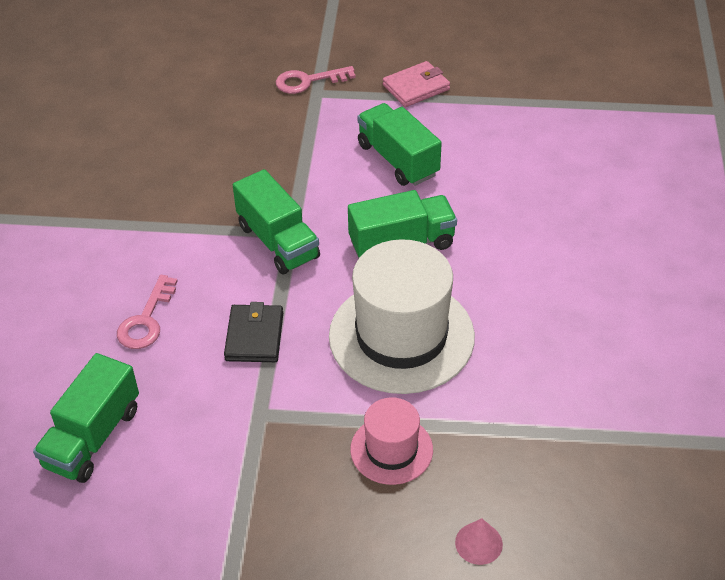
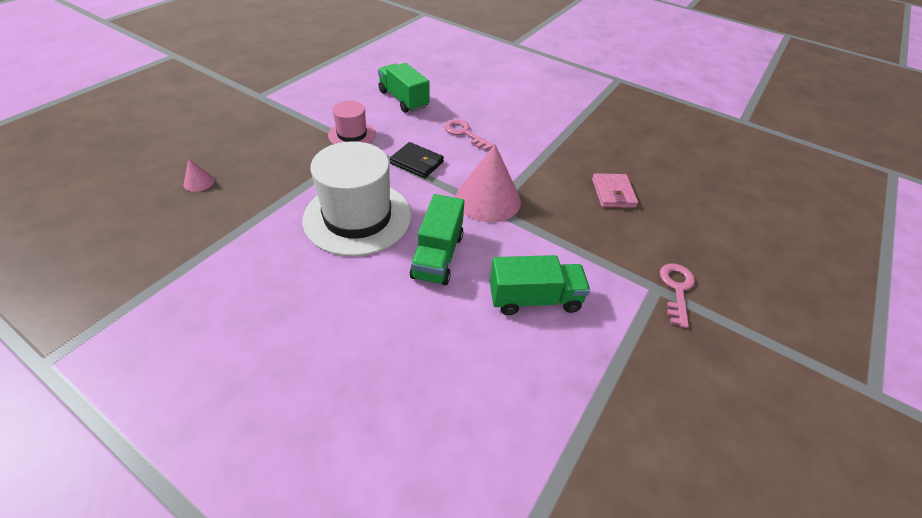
camera: 115 degrees right, 0 degrees up
(278, 242) = (488, 199): green truck -> pink cone
(391, 449) = (287, 178): pink hat -> pink hat (352, 135)
(416, 87) = (637, 365): pink wallet -> pink wallet (613, 193)

